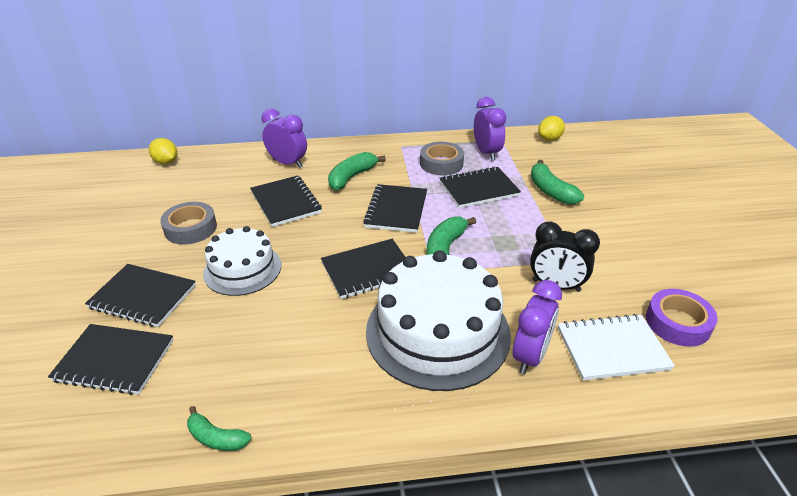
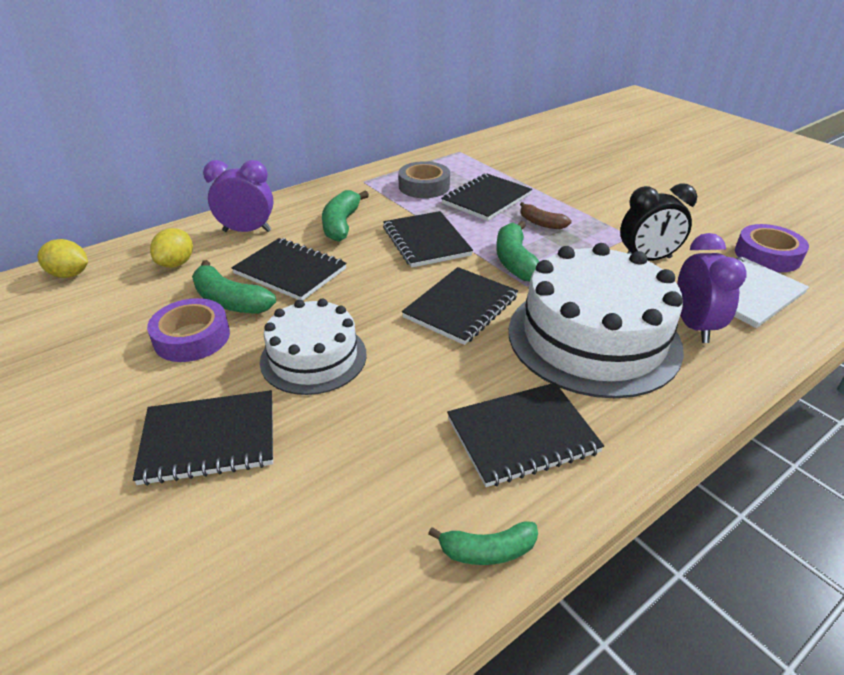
camera: 30 degrees left, 0 degrees up
(114, 361) = (252, 531): black notebook -> black notebook (522, 436)
(190, 228) = (192, 337): grey tape -> purple tape
(486, 153) = (458, 166): purple clock -> none
(501, 224) = (541, 223): none -> brown banana
(549, 139) = (502, 140): yellow lemon -> yellow lemon (176, 263)
(550, 191) = (553, 183): green banana -> green banana (230, 301)

